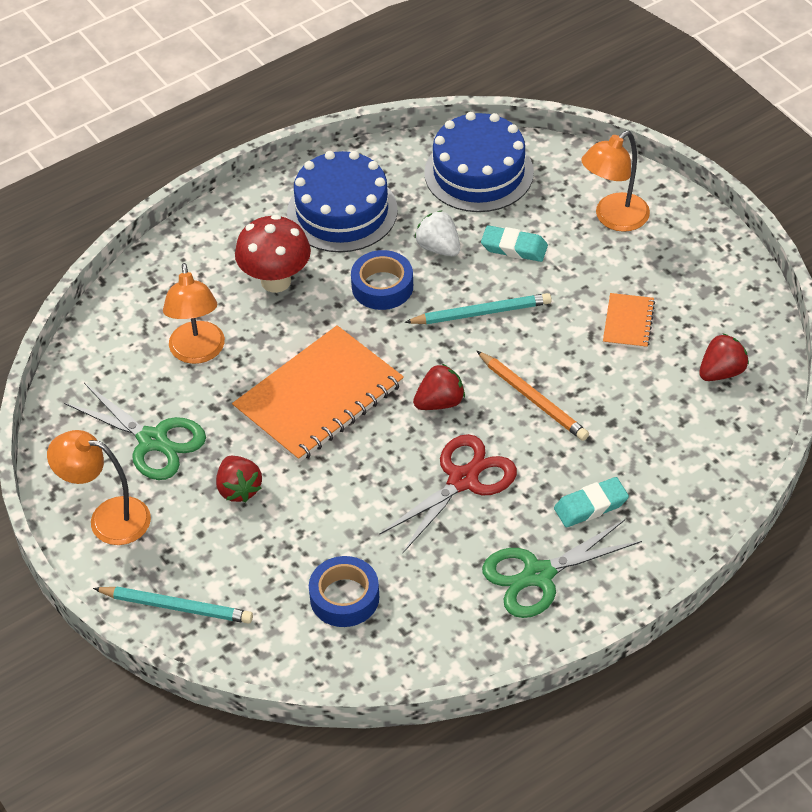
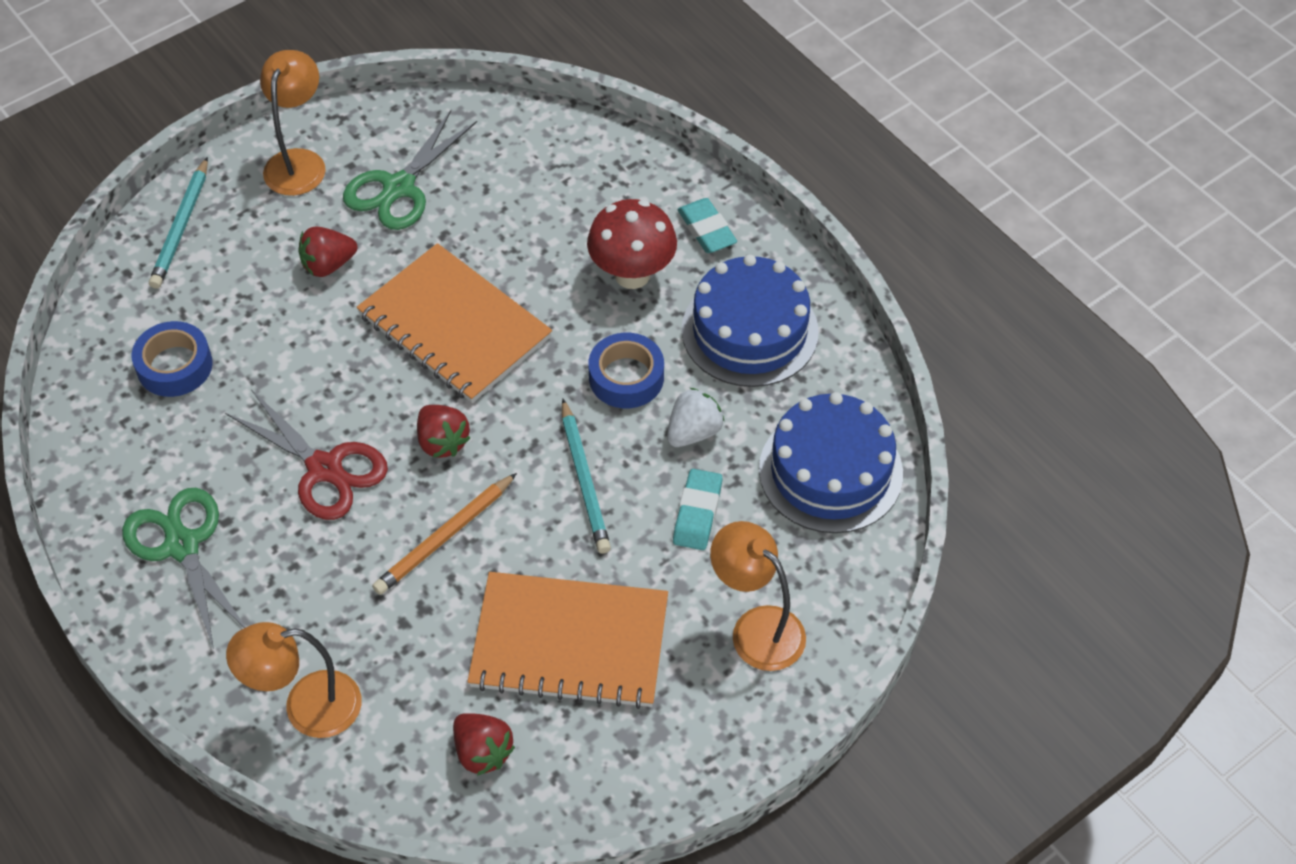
camera: 85 degrees right, 5 degrees up
(198, 352) = (522, 214): orange lamp -> orange lamp (306, 707)
(591, 506) = (276, 599): turquoise eraser -> turquoise eraser (706, 230)
(628, 322) = (569, 643): orange notebook -> orange notebook, size x2.16

